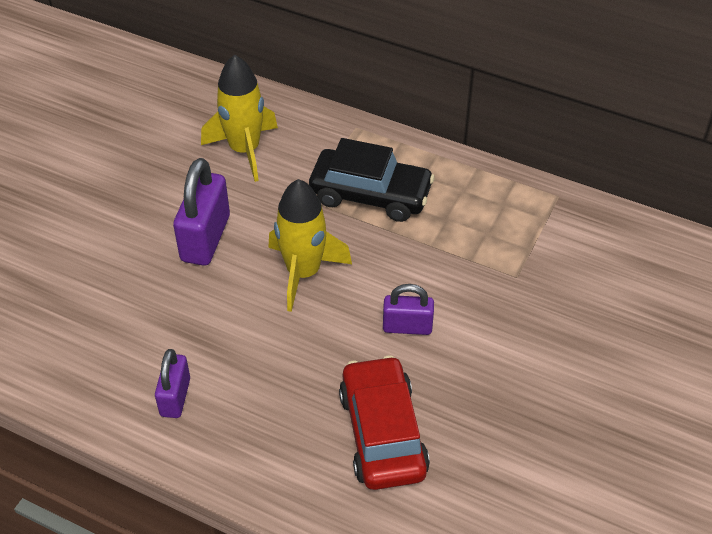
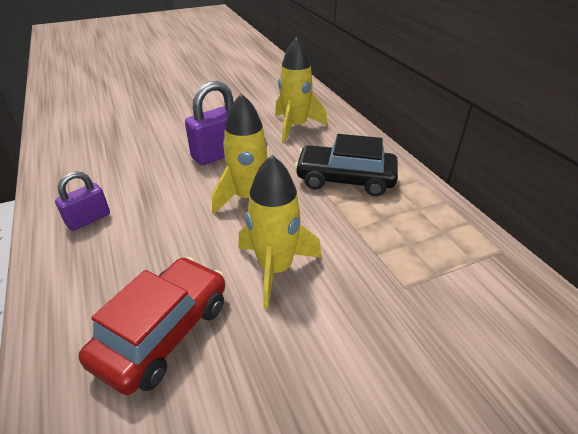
camera: 40 degrees right, 10 degrees down
(370, 194) = (345, 179): black car -> black car turned 135 degrees clockwise
(407, 327) = (275, 269): purple padlock -> yellow rocket

